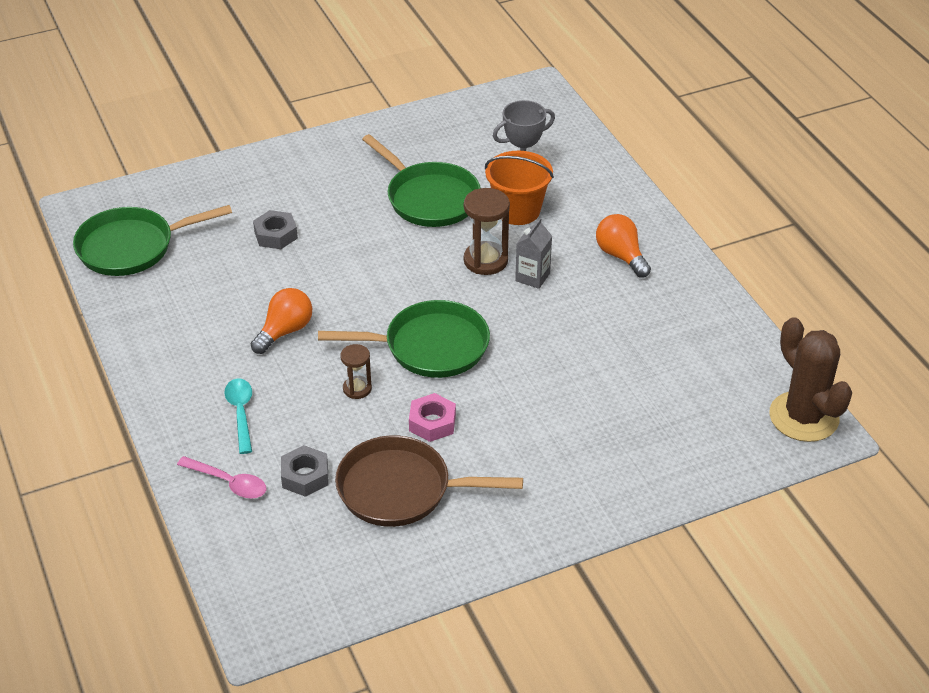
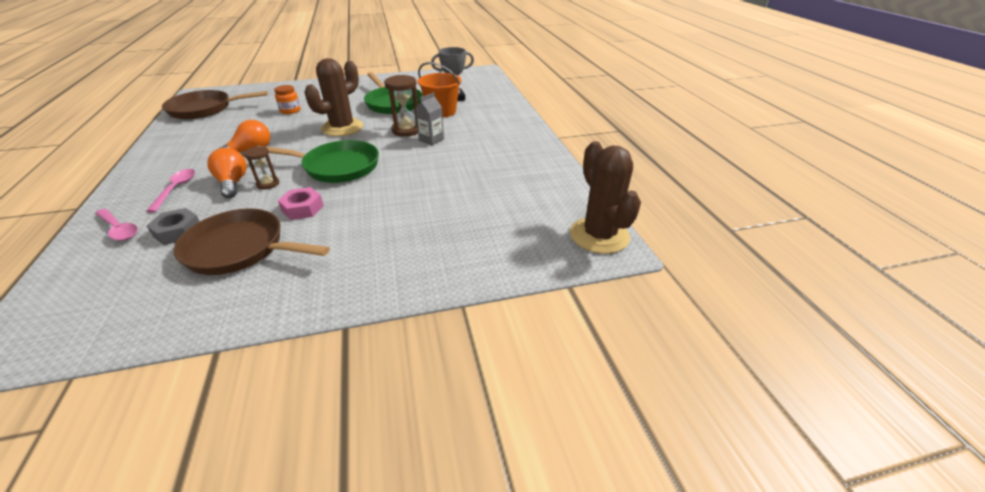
camera: 10 degrees right, 5 degrees down
(131, 247) = (205, 109): green pan -> brown pan
(241, 413) = (176, 189): turquoise spoon -> pink spoon
(276, 235) = (290, 111): grey nut -> orange jar
(385, 266) = (342, 128): none -> brown cactus
(621, 256) = (495, 135): orange light bulb -> orange light bulb (233, 183)

